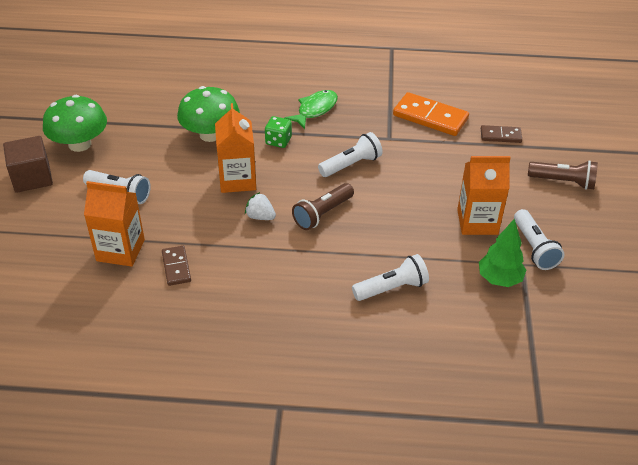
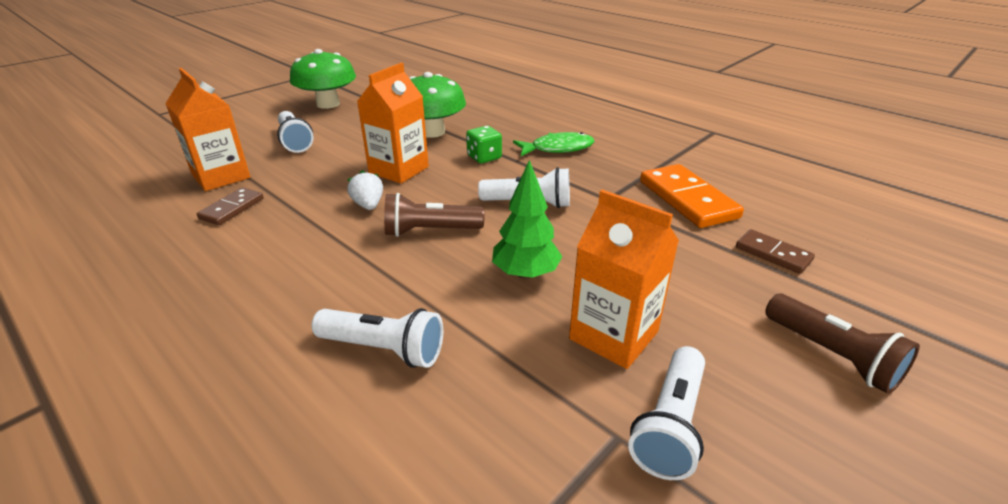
camera: 40 degrees right, 10 degrees down
(32, 178) = (262, 110): brown cube -> none
(499, 279) = (550, 436): green tree -> green tree (525, 274)

